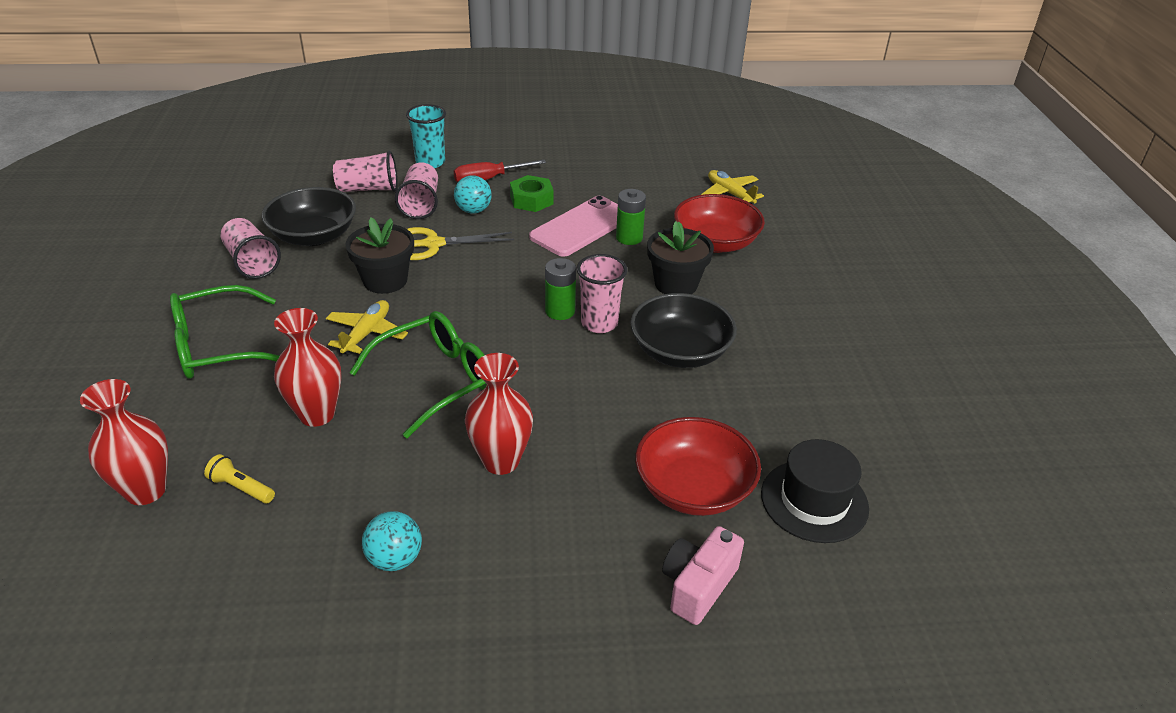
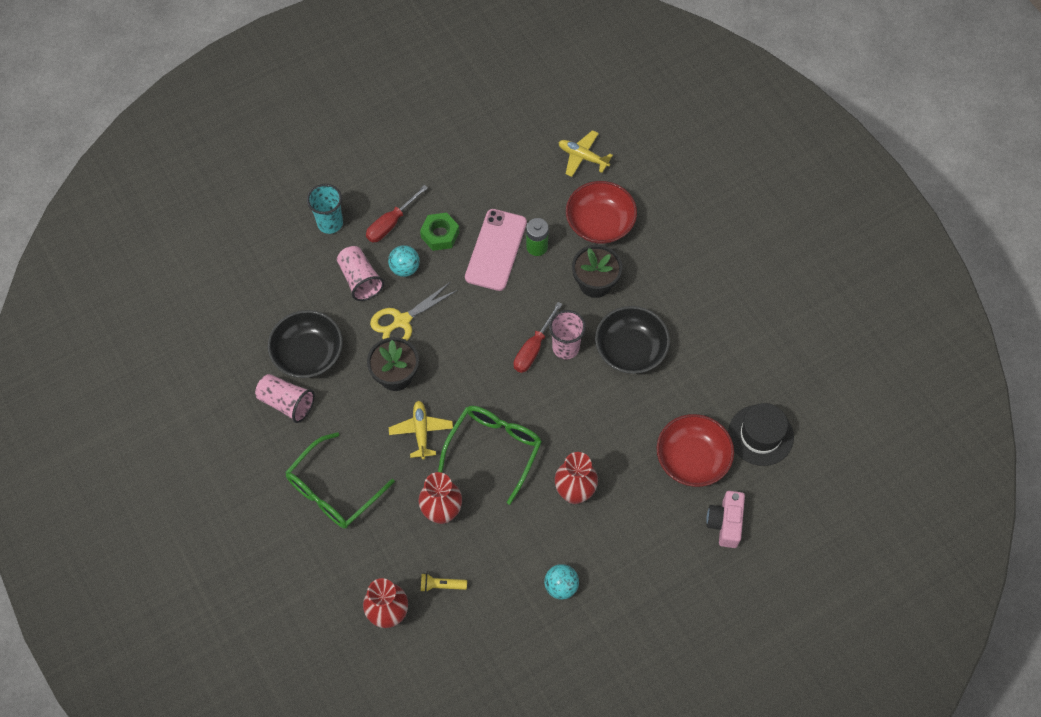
camera: 25 degrees left, 25 degrees up
(368, 189) = (306, 280): pink cup -> none
(560, 311) = (533, 348): green battery -> red screwdriver

